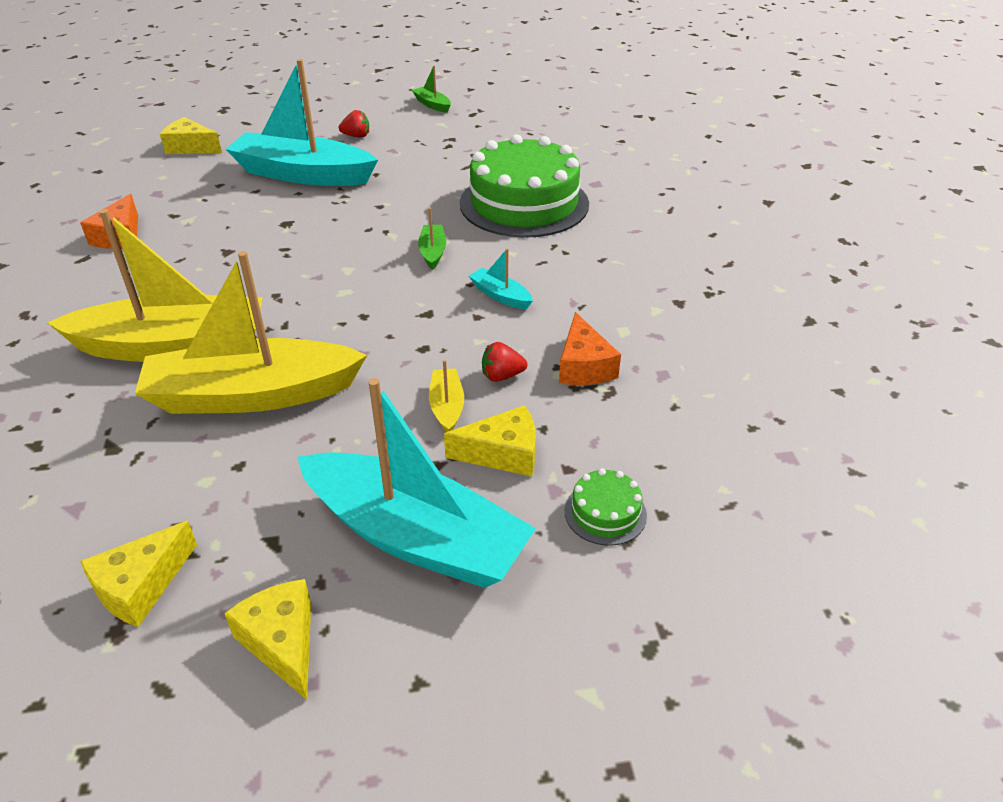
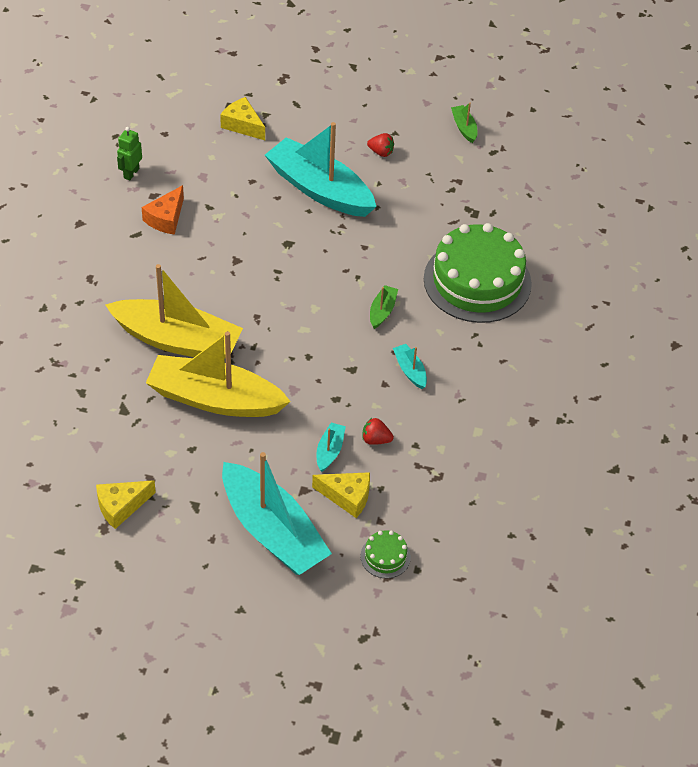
camera: 20 degrees right, 10 degrees up
(62, 209) = (131, 173): none -> green robot
(282, 642) = (182, 564): yellow cheese -> none
(447, 407) = (329, 451): yellow boat -> turquoise boat
(583, 366) = (433, 451): orange cheese -> none

